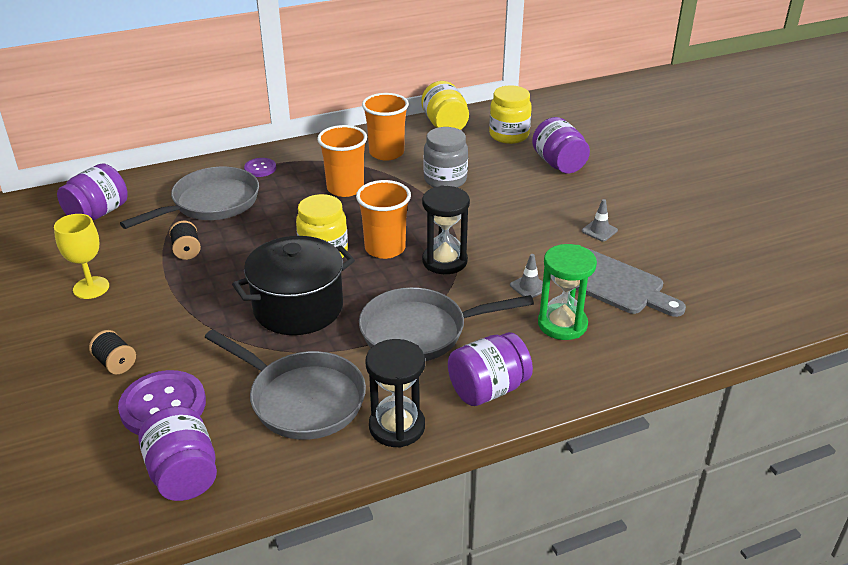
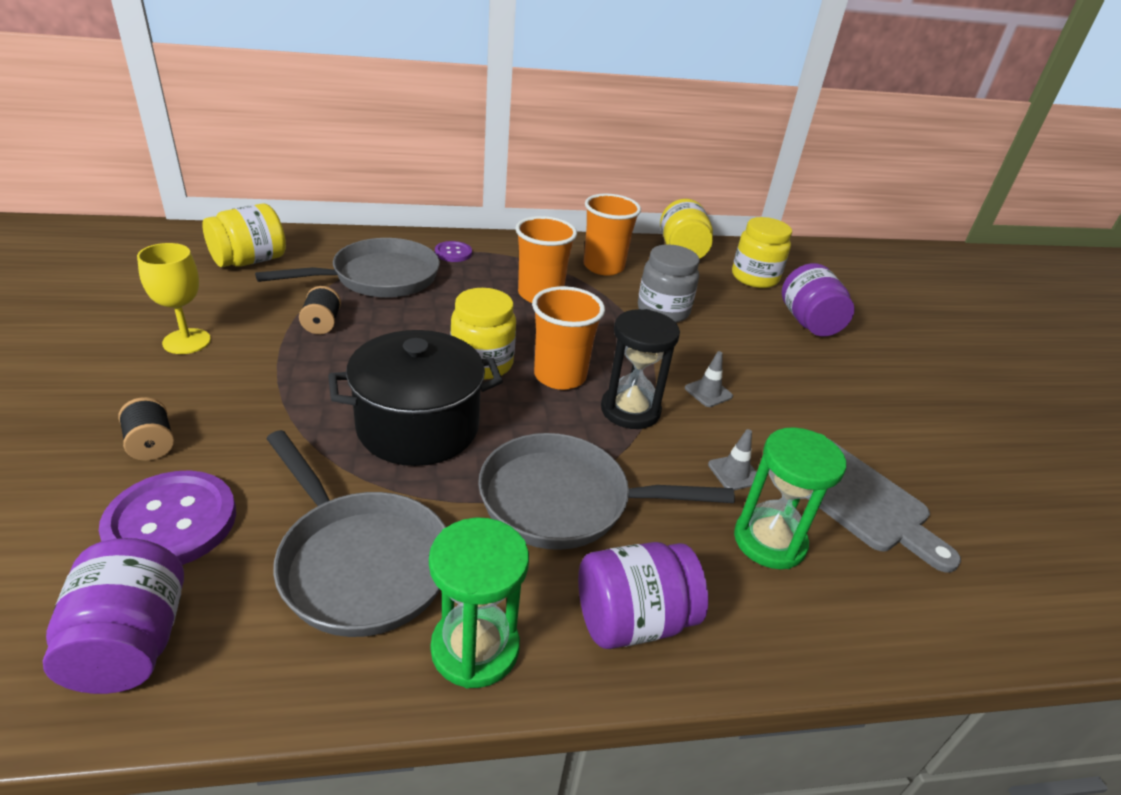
camera: 10 degrees right, 0 degrees up
(98, 213) = (250, 261): purple jar -> yellow jar
(397, 427) = (475, 648): black hourglass -> green hourglass
(599, 231) = (847, 417): grey traffic cone -> grey traffic cone (708, 392)

